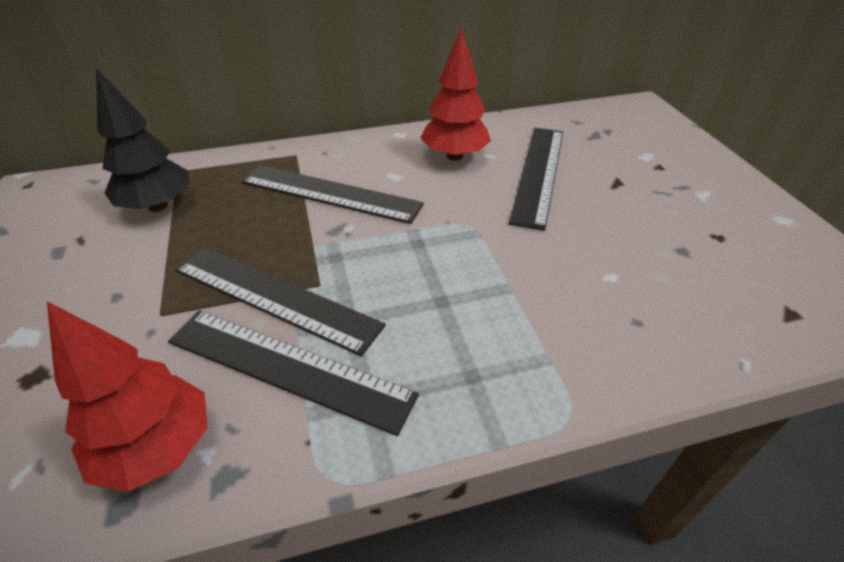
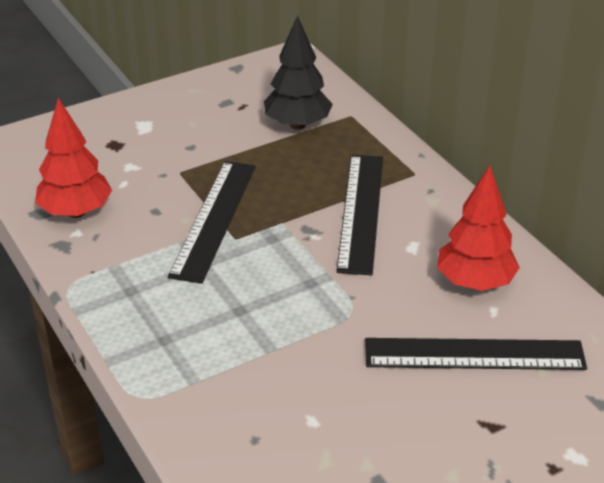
camera: 75 degrees right, 5 degrees down
(288, 368) = (148, 246): black ruler -> none

